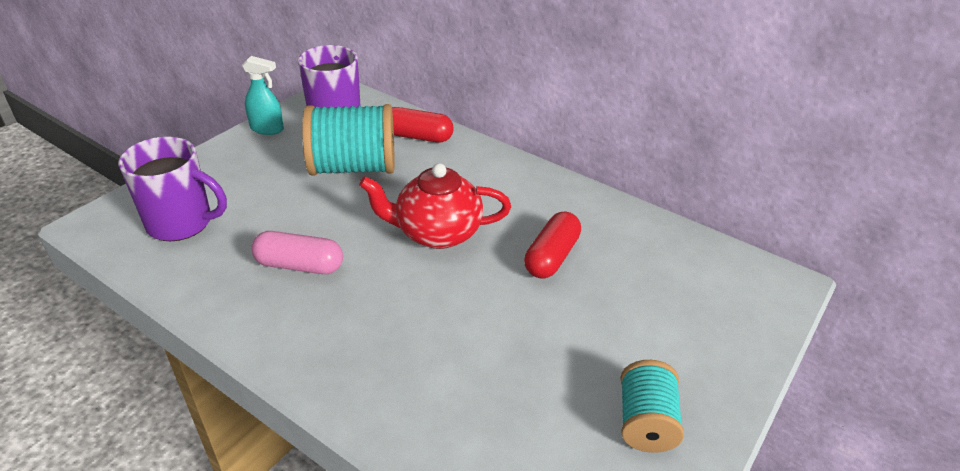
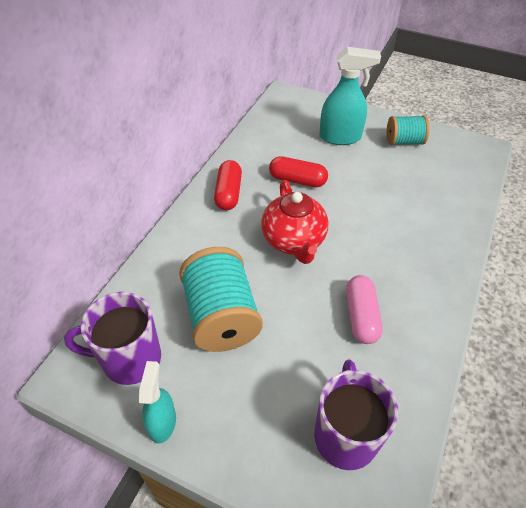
camera: 100 degrees left, 10 degrees up
(417, 136) = (160, 279): red capsule -> red capsule (228, 193)
(657, 329) = (340, 137): none -> turquoise spray bottle

